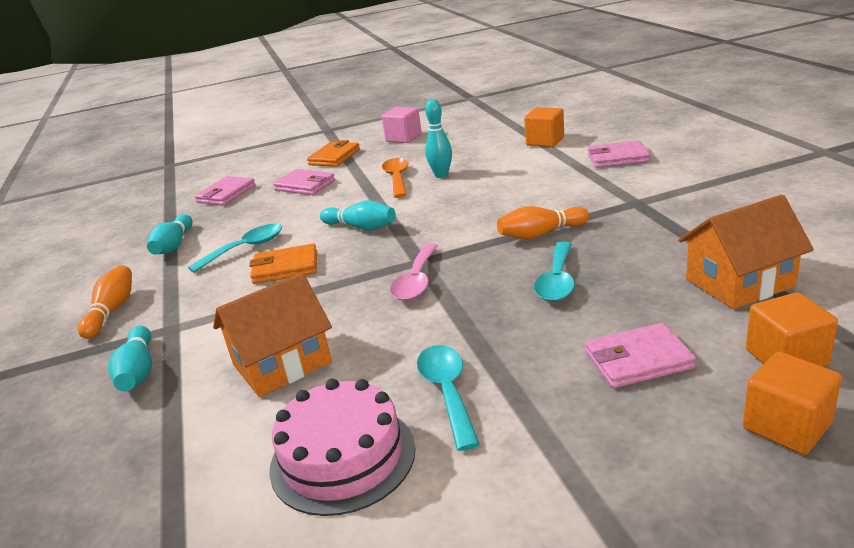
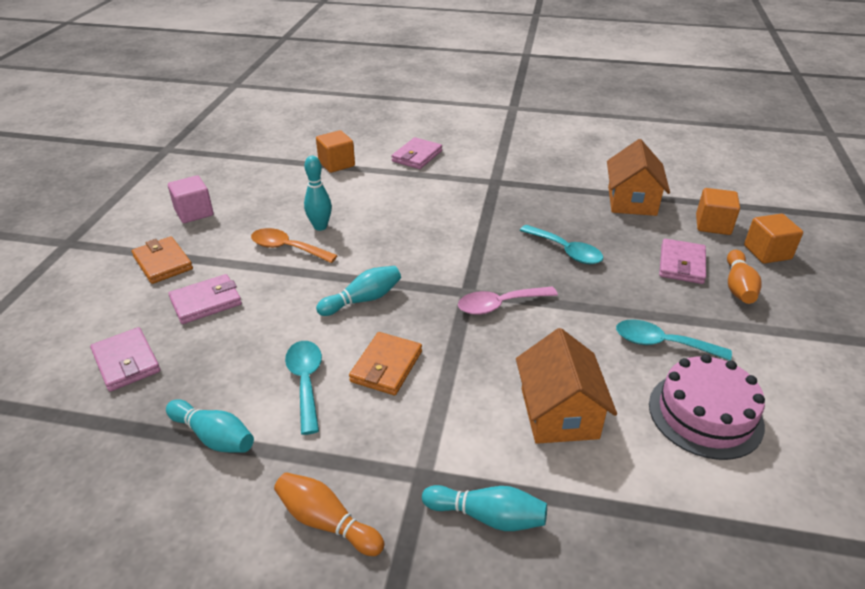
camera: 65 degrees left, 10 degrees up
(416, 281) = (499, 305): pink spoon -> pink spoon turned 120 degrees clockwise
(540, 234) = (492, 230): orange bowling pin -> orange bowling pin (738, 286)

